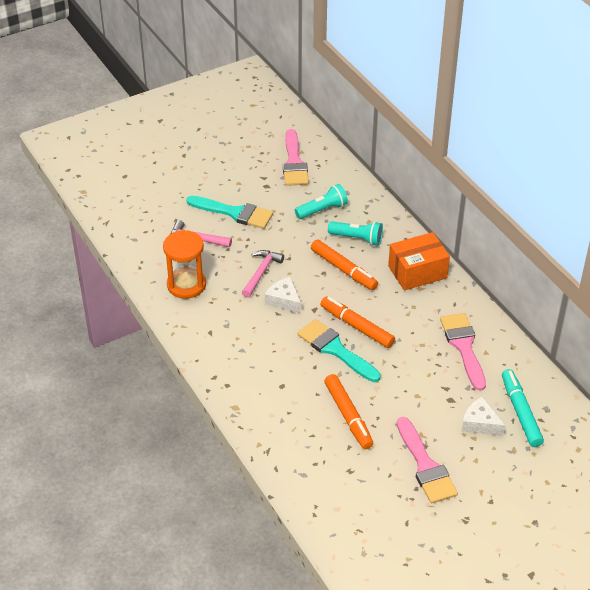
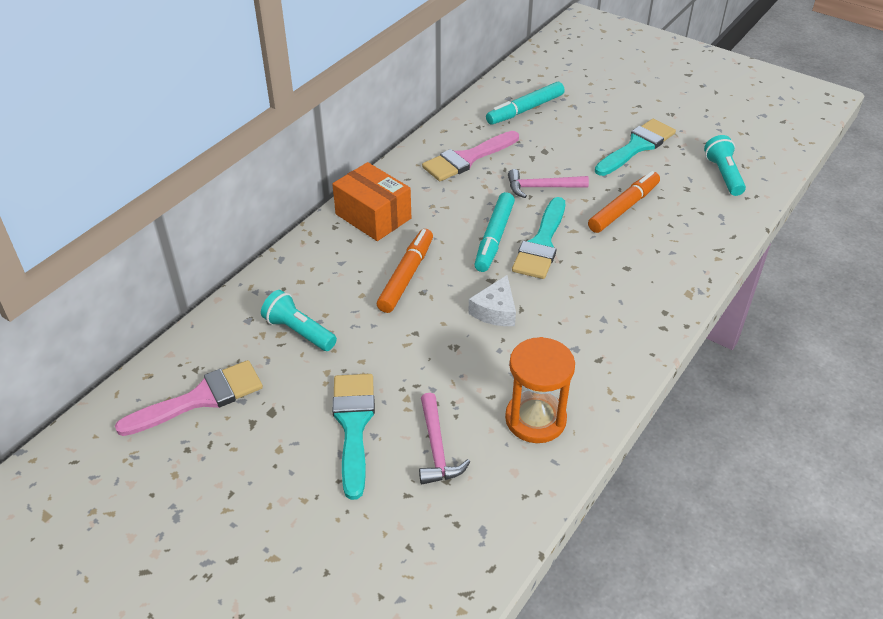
camera: 115 degrees left, 0 degrees up
(261, 273) = (461, 349): pink hammer -> pink hammer (542, 187)
(356, 326) = (494, 238): orange marker -> turquoise marker
(357, 238) = (341, 281): turquoise flashlight -> turquoise flashlight (723, 175)
(425, 466) = (637, 146): pink brush -> turquoise brush
(480, 423) = (558, 128): white cheese -> none

